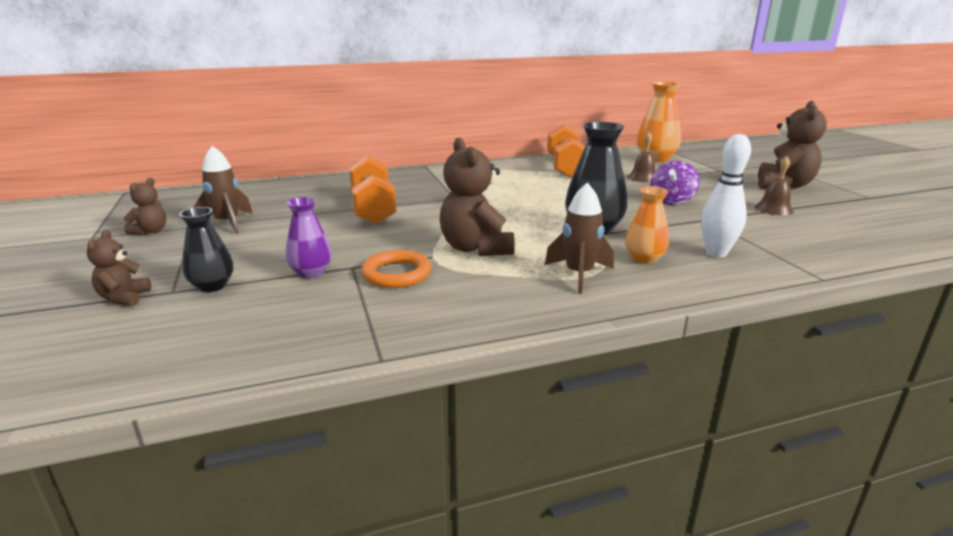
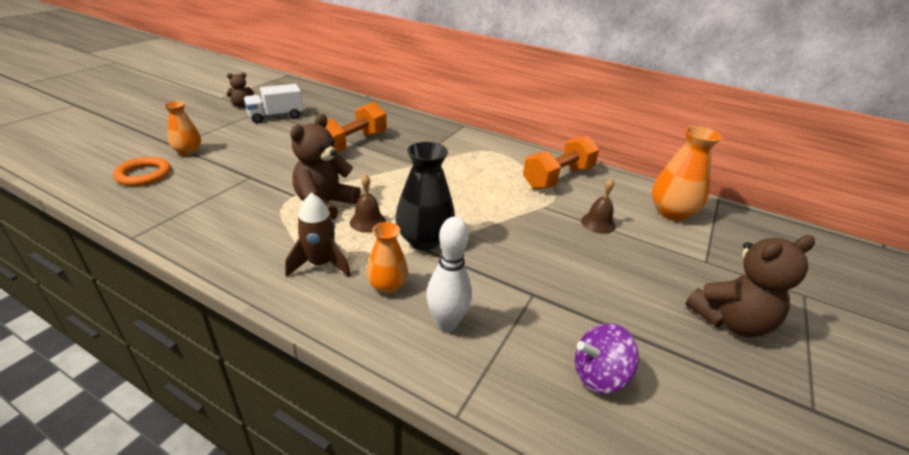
camera: 45 degrees right, 10 degrees up
(124, 298) = (156, 138): brown teddy bear -> none
(212, 286) = (188, 151): black vase -> orange vase
(227, 223) = (276, 116): brown rocket -> white truck
(311, 272) = (230, 169): purple vase -> none
(397, 274) = (253, 194): orange ring -> orange ring (144, 175)
(671, 201) = (555, 258): purple spinning top -> purple spinning top (598, 375)
(774, 209) = (632, 332): brown bell -> brown bell (367, 221)

